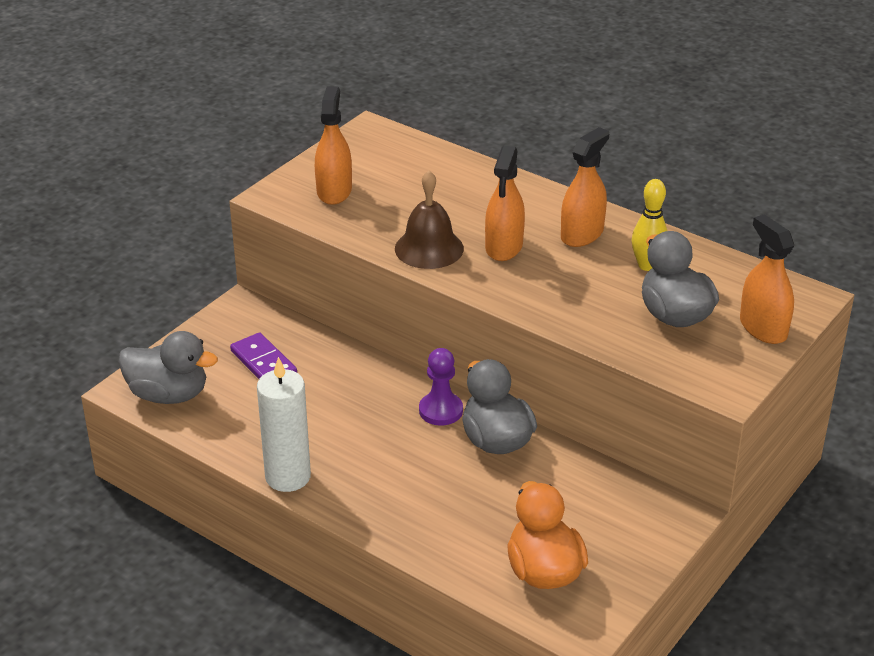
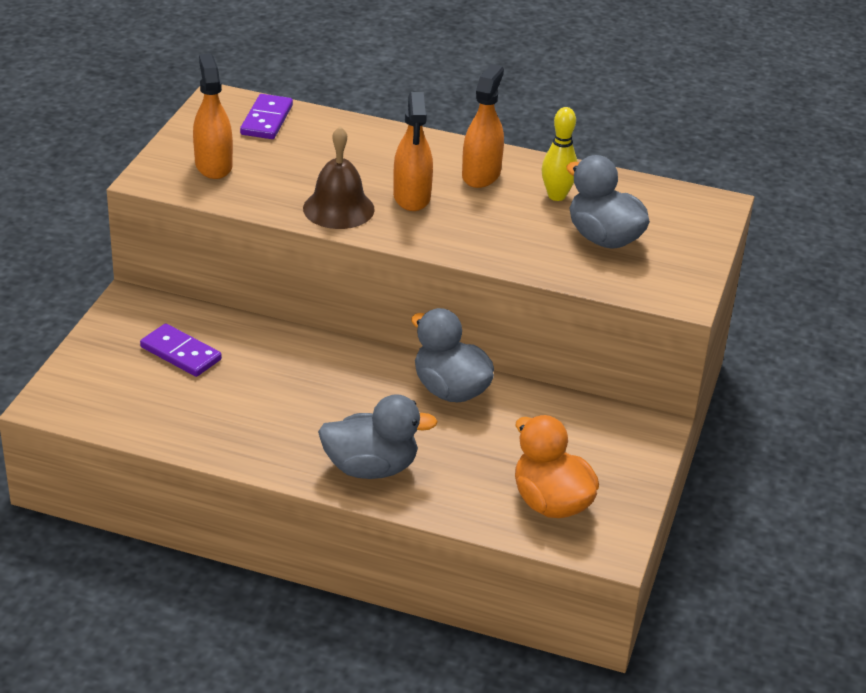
camera: 20 degrees left, 0 degrees up
(168, 394) = (95, 401): grey duck -> grey duck (371, 468)
(288, 477) = (259, 460): white candle -> none
(404, 154) = (267, 120): none -> purple domino
(440, 410) = (383, 371): purple pawn -> none
(763, 328) = (689, 238): orange spray bottle -> none

